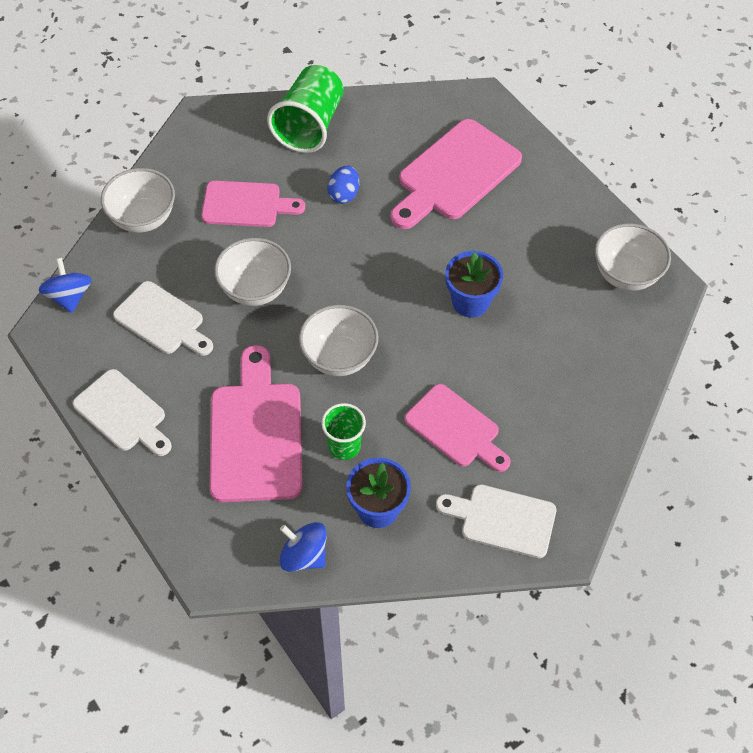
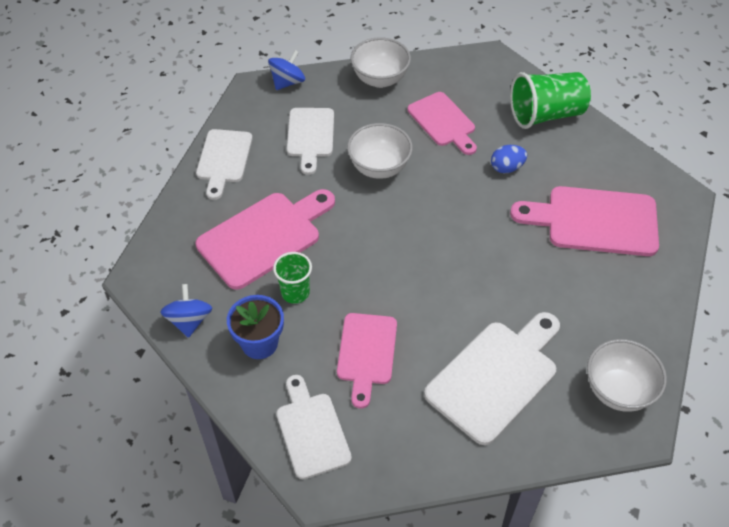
camera: 55 degrees right, 5 degrees down
(339, 357) = (366, 246): white bowl -> none
(470, 302) = (488, 298): blue flower pot -> none
(551, 348) = (496, 376): none -> white cutting board

